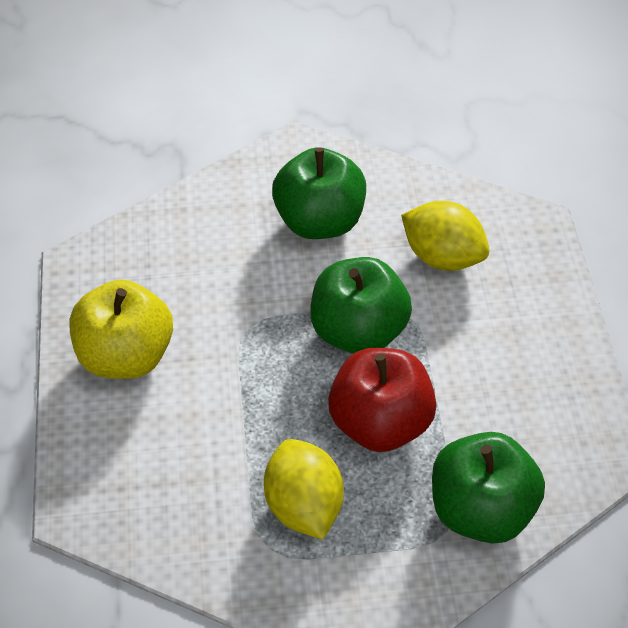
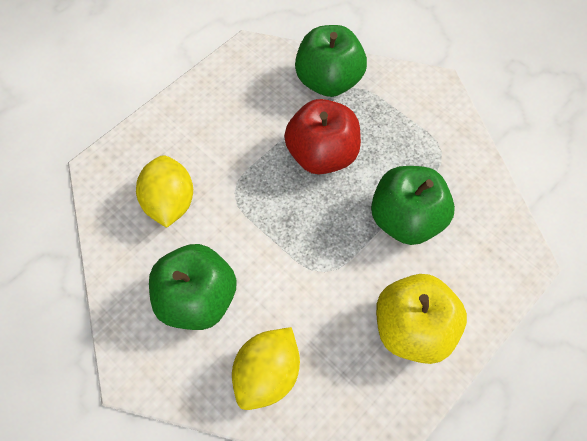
camera: 130 degrees left, 10 degrees up
(303, 505) = (404, 154): yellow lemon -> yellow lemon (267, 373)
(358, 330) = (270, 208): green apple -> green apple (405, 219)

